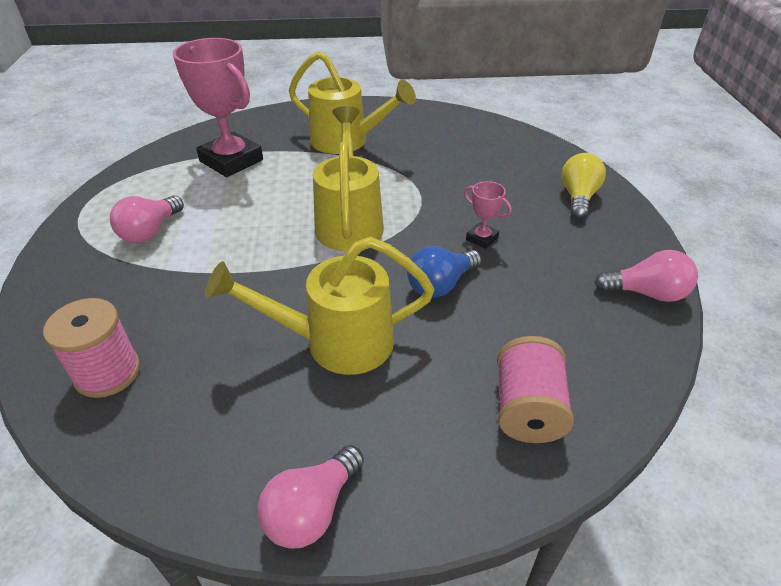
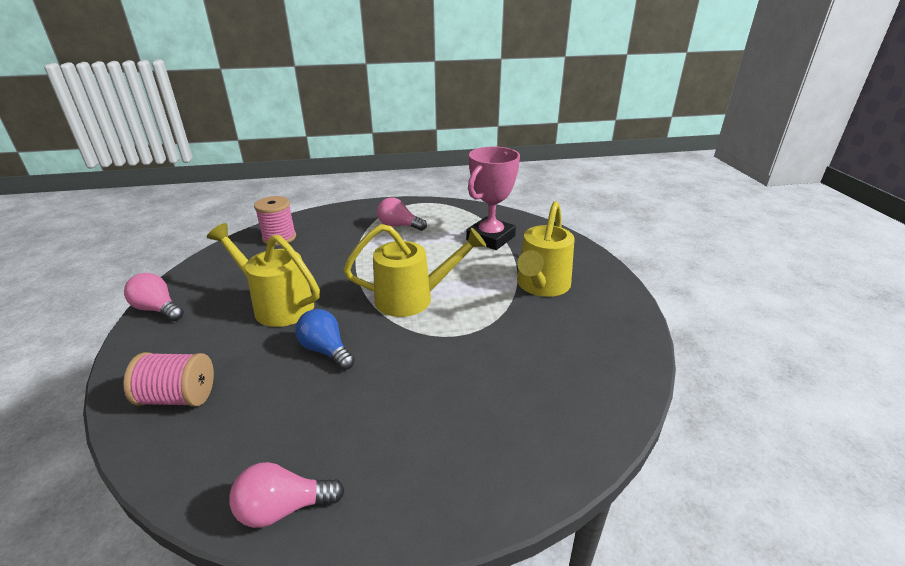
camera: 85 degrees right, 10 degrees down
(336, 342) = (277, 305): yellow watering can -> yellow watering can turned 45 degrees counterclockwise
(482, 238) = (388, 376): pink trophy -> none
(578, 197) = (472, 465): yellow light bulb -> none
(646, 293) = (283, 508): pink light bulb -> pink light bulb turned 75 degrees clockwise

